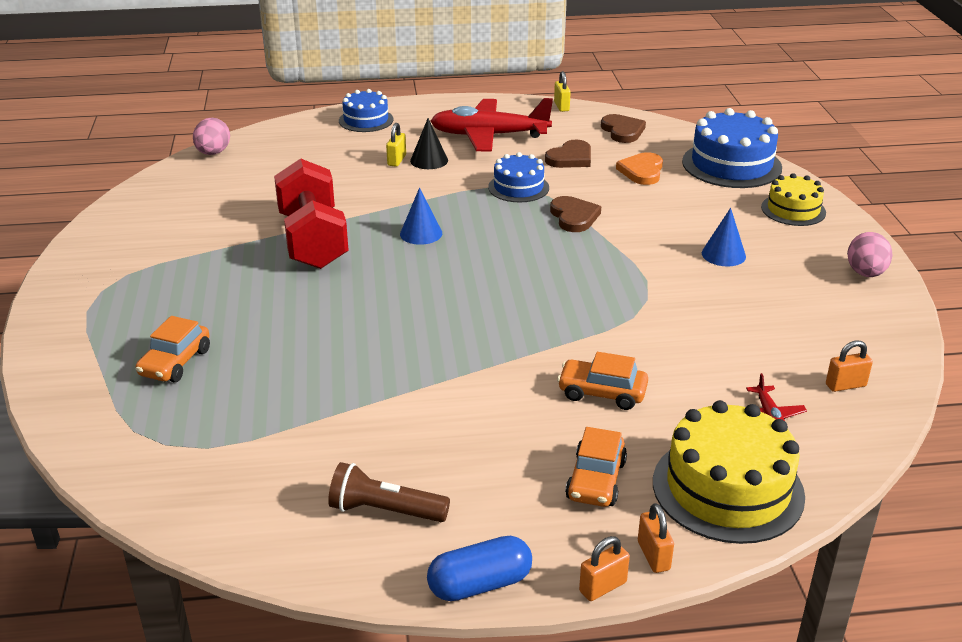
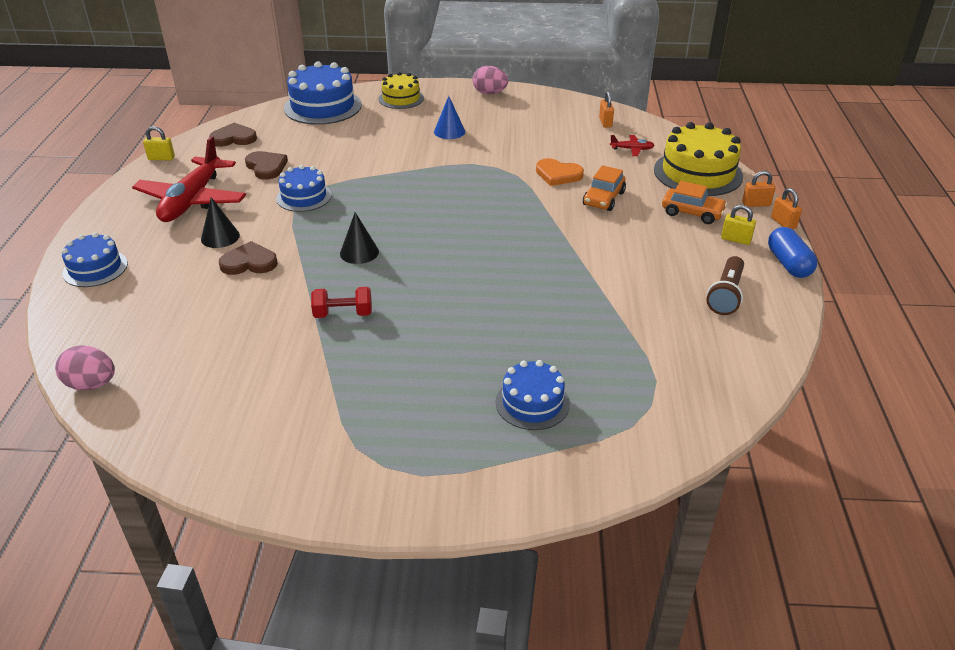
camera: 80 degrees left, 5 degrees up
(175, 362) = (532, 403): orange car -> blue cake
(313, 240) = (343, 314): red dumbbell -> red dumbbell, size x0.48
(396, 160) = (206, 255): yellow padlock -> yellow padlock (735, 239)
(421, 233) = (359, 252): blue cone -> black cone
(574, 217) = (368, 178): brown heart -> brown heart (249, 262)
(642, 171) = (310, 141): orange heart -> orange heart (558, 174)

